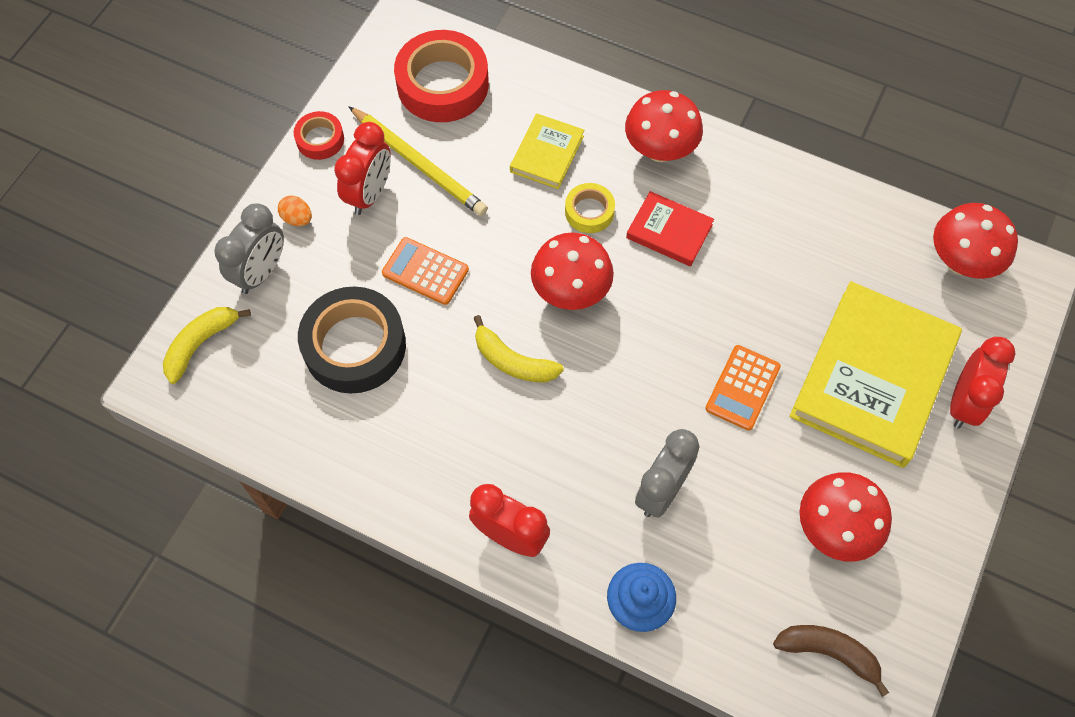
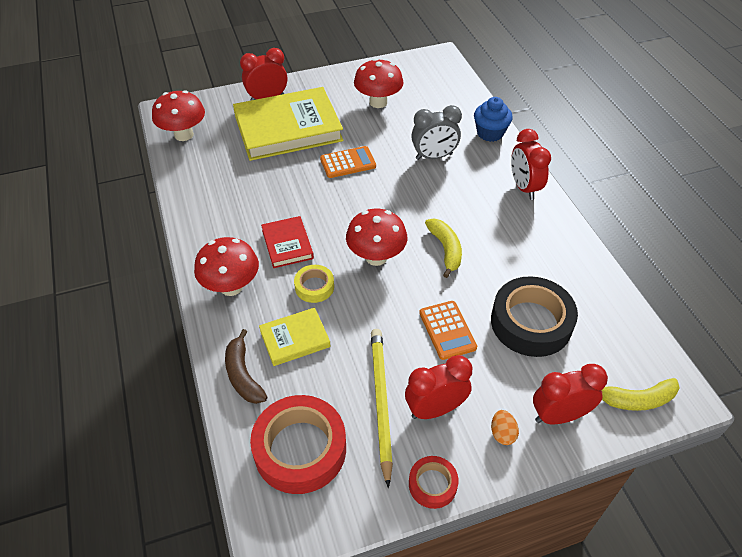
camera: 135 degrees left, 15 degrees down
(261, 272) = (559, 415): grey clock -> red clock
(829, 652) = (430, 79): brown banana -> brown banana (243, 375)

